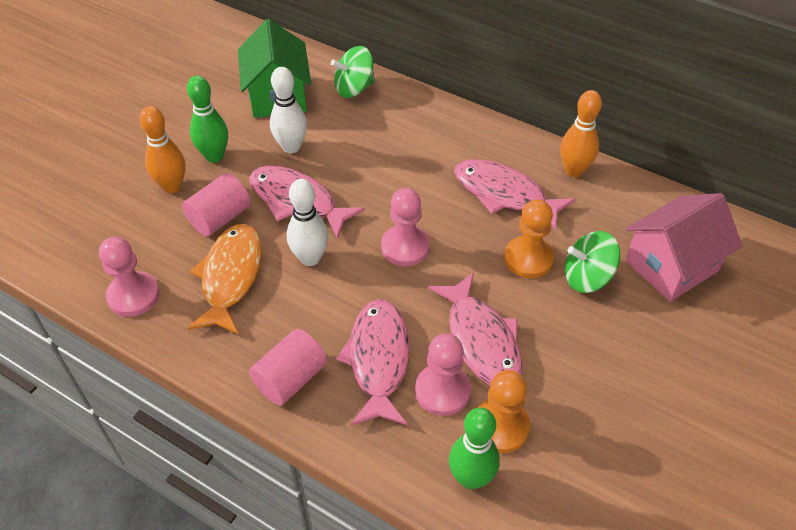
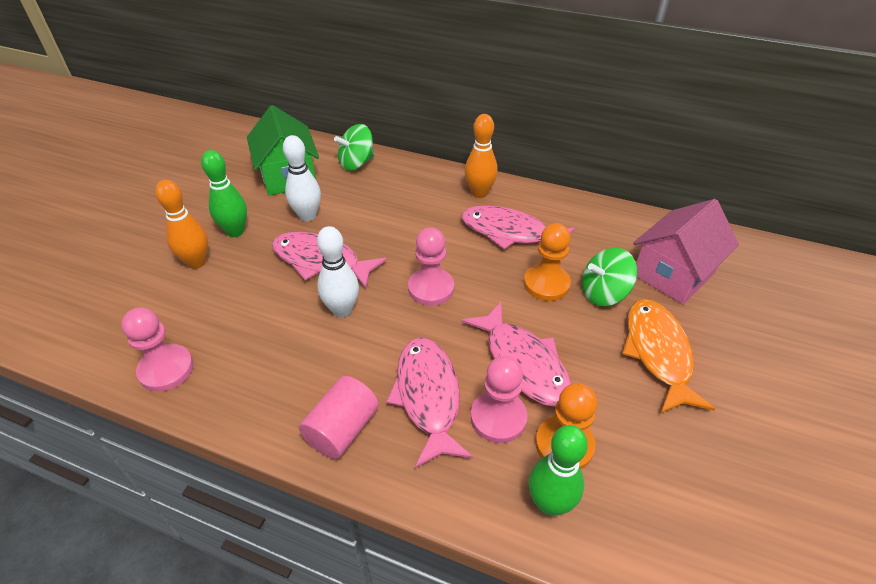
camera: 10 degrees left, 5 degrees down
(220, 218) = (248, 285): pink cylinder -> none
(230, 277) = (265, 337): orange fish -> orange fish (658, 353)
(574, 170) = (564, 207): orange bowling pin -> orange bowling pin (479, 193)

